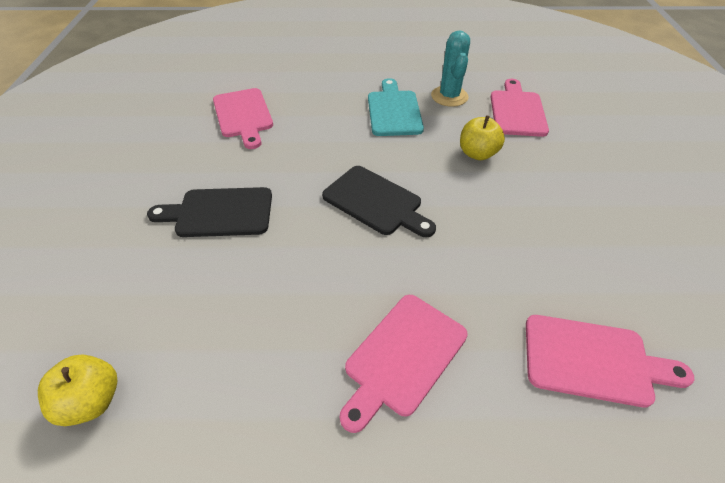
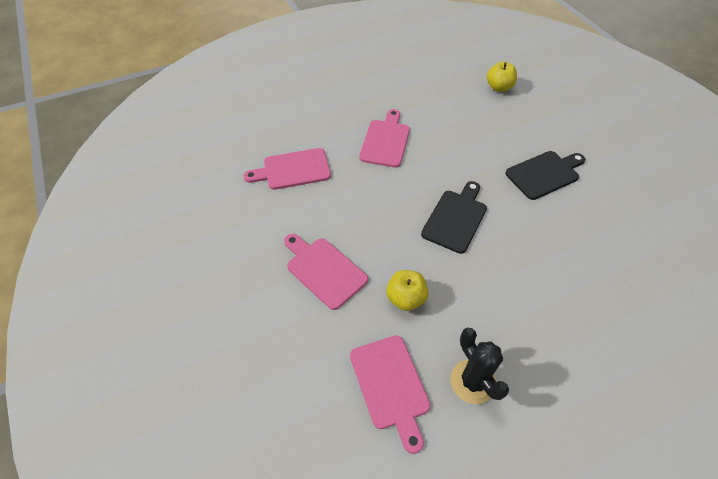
camera: 155 degrees right, 5 degrees up
(243, 115) = (633, 263): pink cutting board -> pink cutting board (324, 270)
(376, 202) = (455, 218): black cutting board -> black cutting board turned 105 degrees clockwise
(393, 111) = (512, 328): turquoise cutting board -> none
(449, 96) = (473, 381): turquoise cactus -> black cactus

